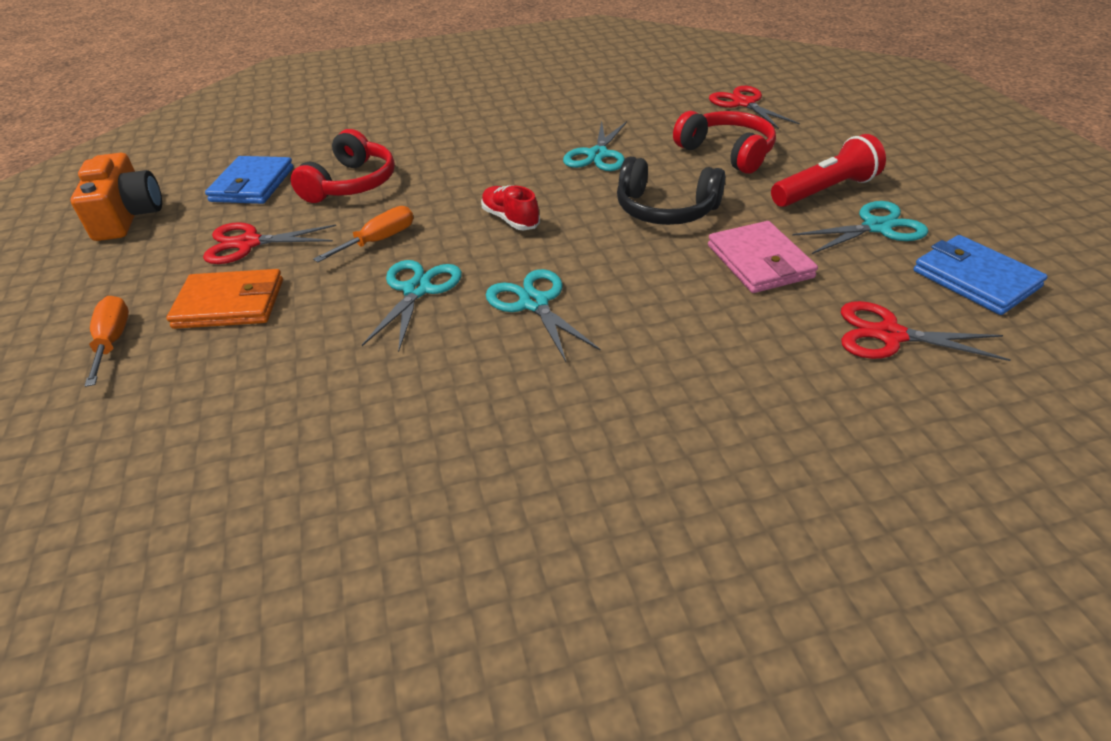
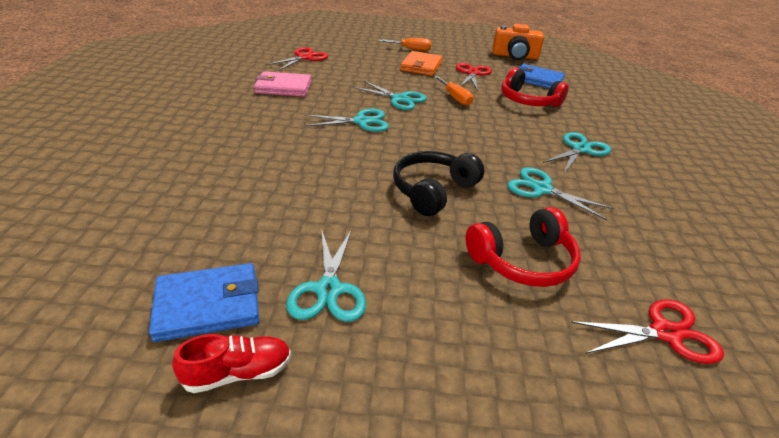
camera: 105 degrees right, 5 degrees down
(484, 142) = (580, 149): none -> turquoise scissors
(510, 219) = (456, 134): red shoe -> red shoe (238, 372)
(759, 261) = (334, 204): pink wallet -> pink wallet (283, 87)
(825, 191) = (412, 291): red flashlight -> none
(889, 335) = (209, 219): red scissors -> red scissors (305, 57)

